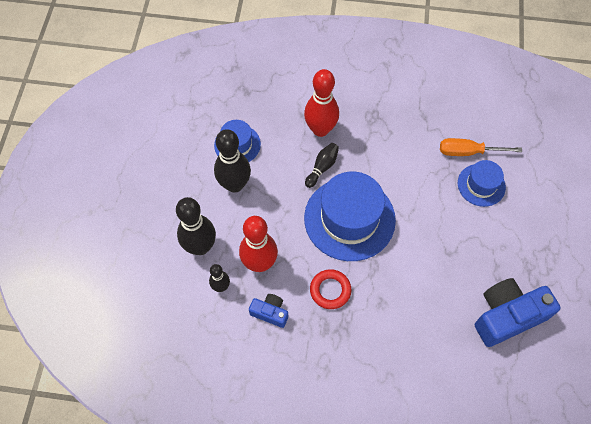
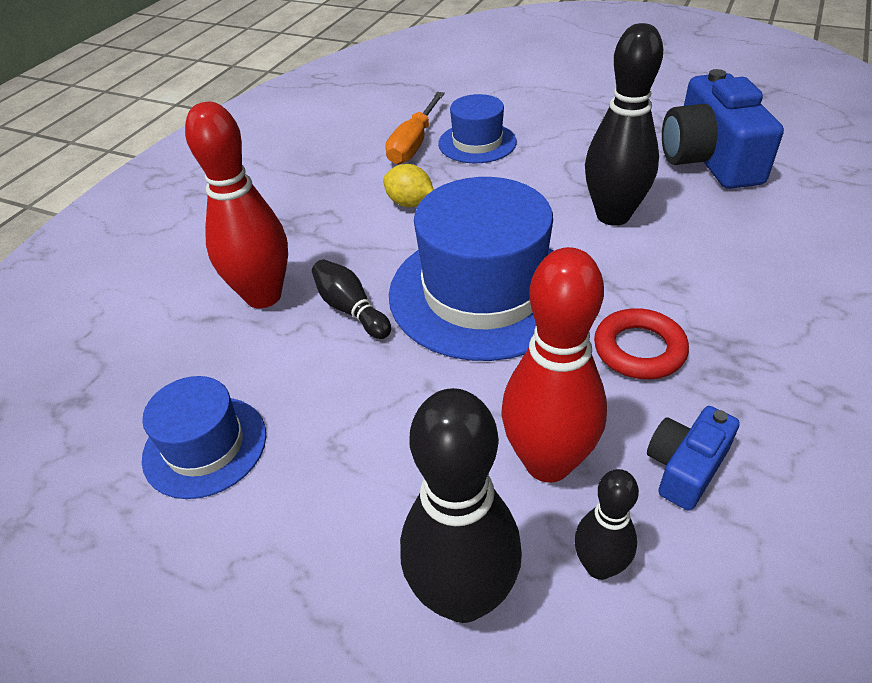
camera: 70 degrees left, 20 degrees down
(234, 184) = (312, 473): black bowling pin -> black bowling pin (613, 216)
(409, 167) = (410, 203): none -> yellow lemon

